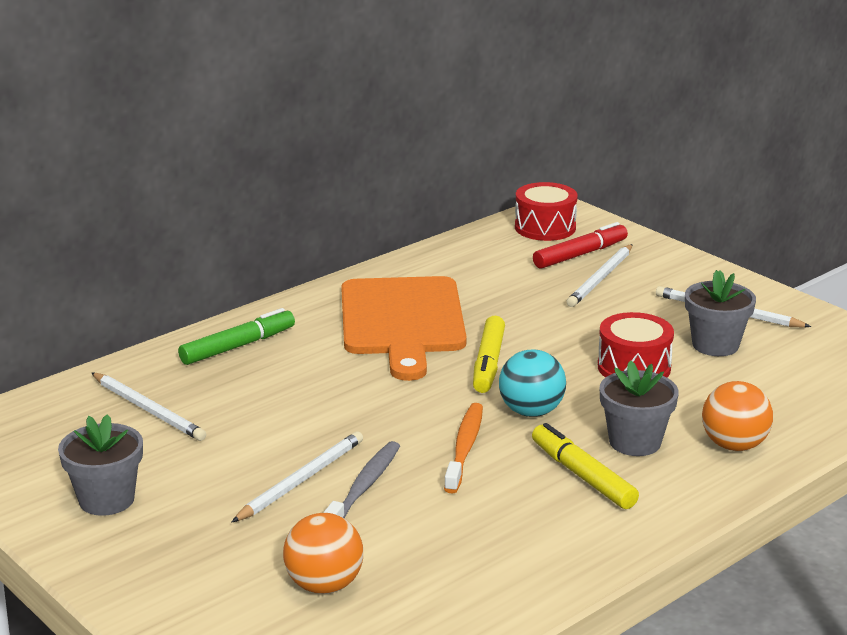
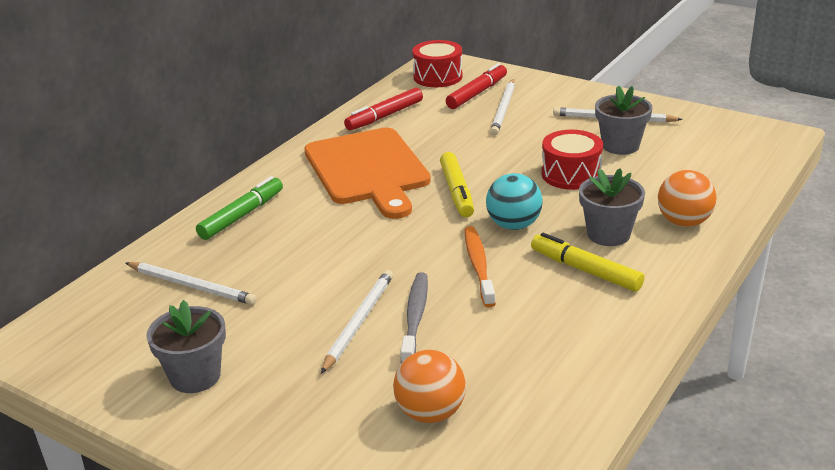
camera: 15 degrees left, 5 degrees up
(455, 264) = (384, 116): none -> red marker

